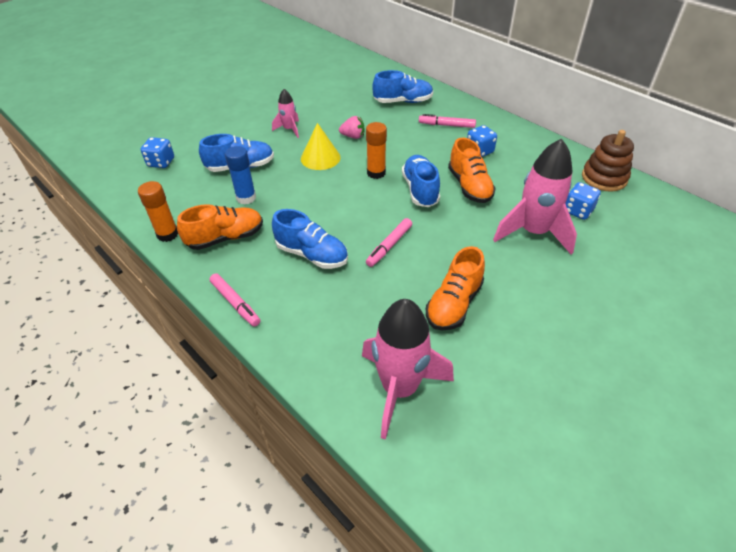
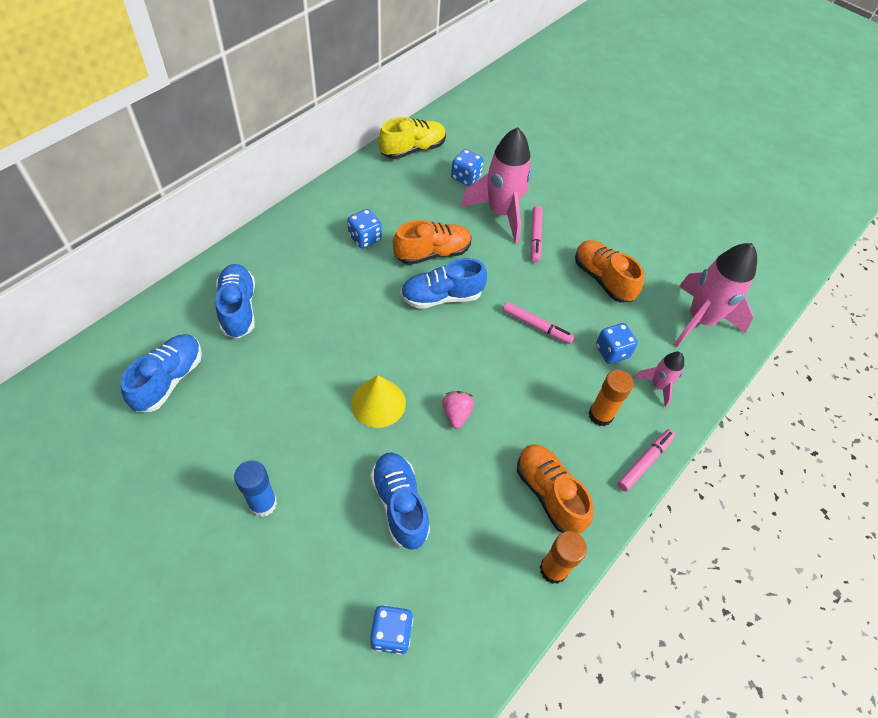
camera: 100 degrees left, 10 degrees up
(246, 198) = (470, 484): blue glue stick -> blue glue stick (263, 503)
(289, 129) = (304, 451): pink rocket -> pink rocket (658, 386)
(312, 255) = (561, 396): blue shoe -> blue shoe (169, 380)
(353, 136) = (327, 366): pink strawberry -> pink strawberry (456, 414)
(358, 297) = (612, 351): none -> blue dice
(376, 173) = (410, 339): orange glue stick -> orange glue stick (600, 415)
(446, 125) = (306, 264): pink marker -> pink marker (535, 237)
(454, 304) = (603, 279): orange shoe -> orange shoe turned 150 degrees counterclockwise
(604, 178) = (413, 149): brown stacking toy -> yellow shoe

